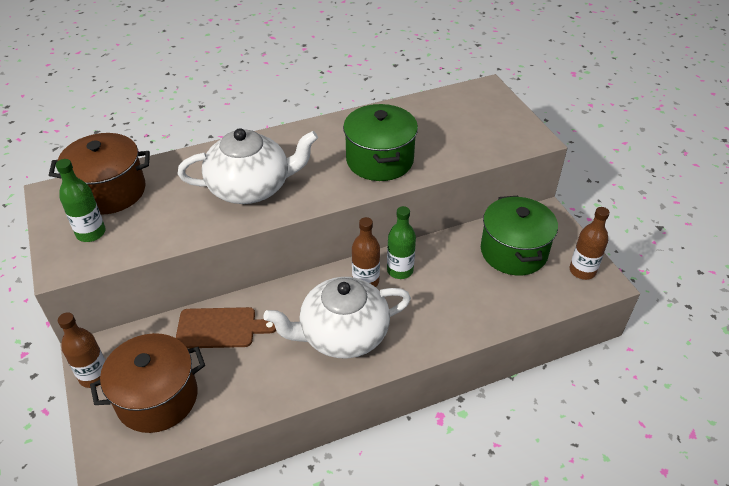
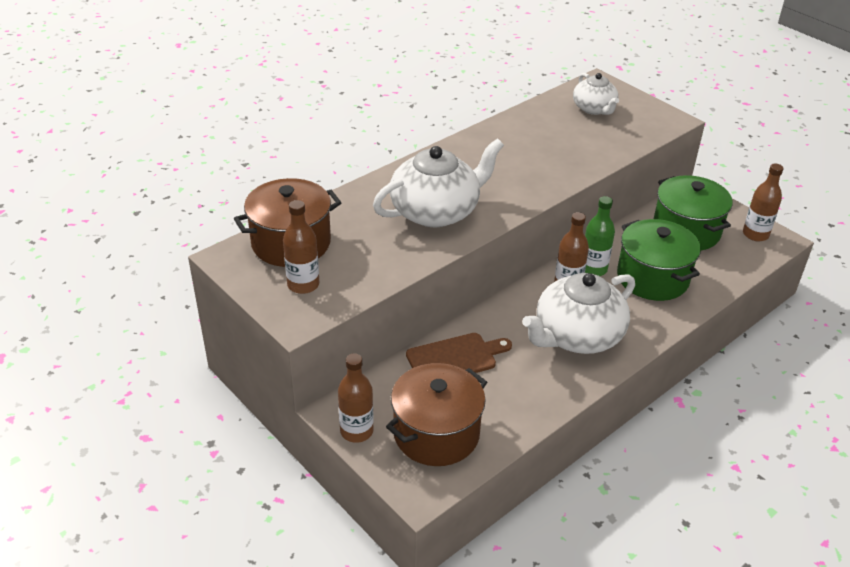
camera: 20 degrees left, 5 degrees down
(91, 233) = (303, 285): green bottle -> brown bottle
(379, 160) = (543, 164): green pot -> green pot (652, 278)
(465, 114) = (594, 109): none -> white teapot

